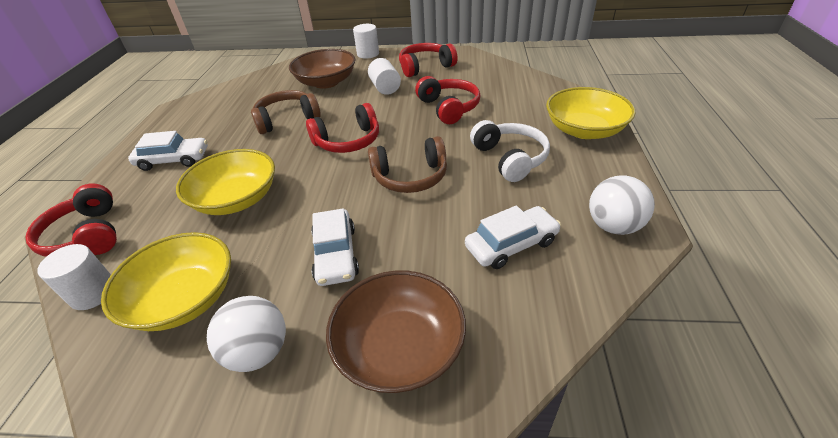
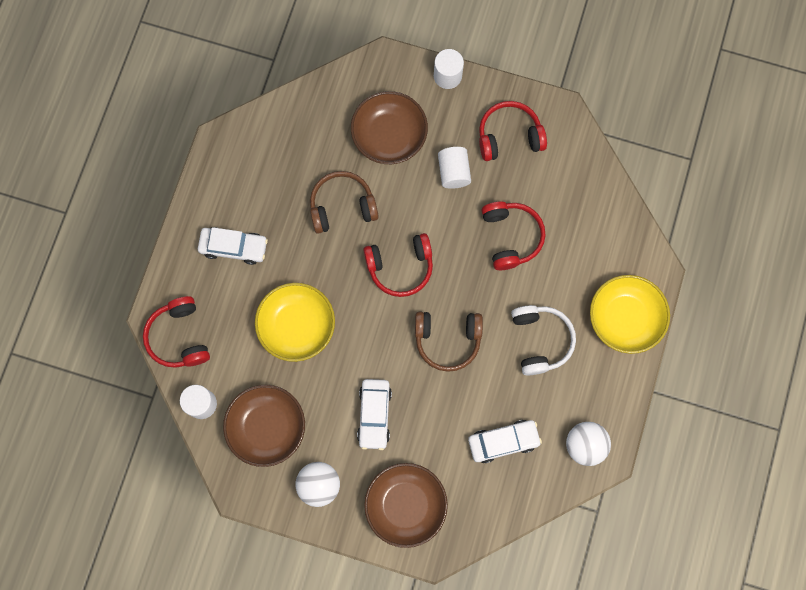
camera: 10 degrees right, 35 degrees up
(184, 298) = (267, 427): yellow bowl -> brown bowl

